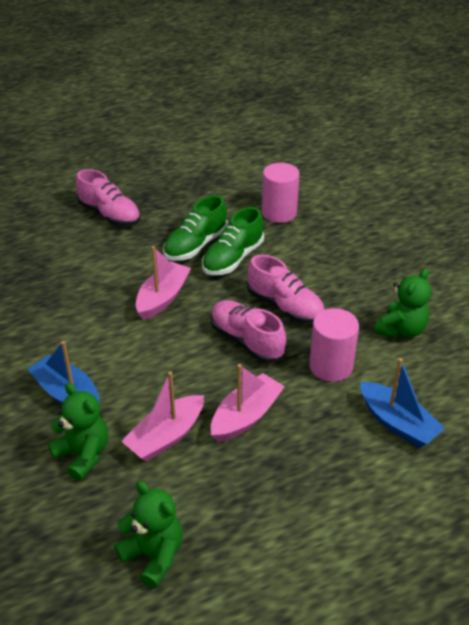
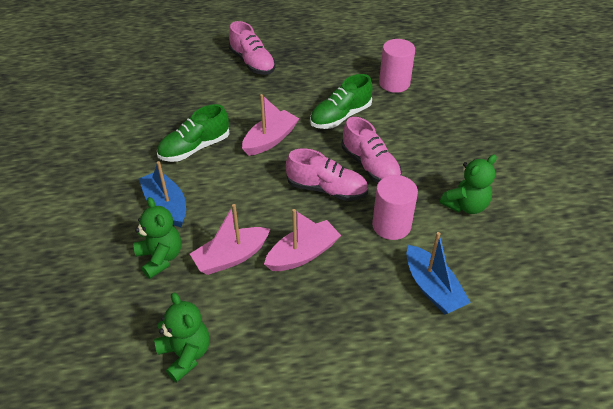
camera: 15 degrees right, 5 degrees up
(195, 245) = (313, 100): green shoe -> green shoe (195, 148)
(246, 341) = (327, 189): pink shoe -> pink shoe turned 135 degrees clockwise

